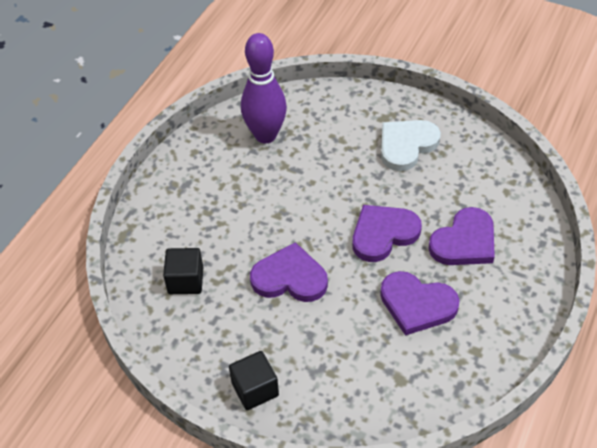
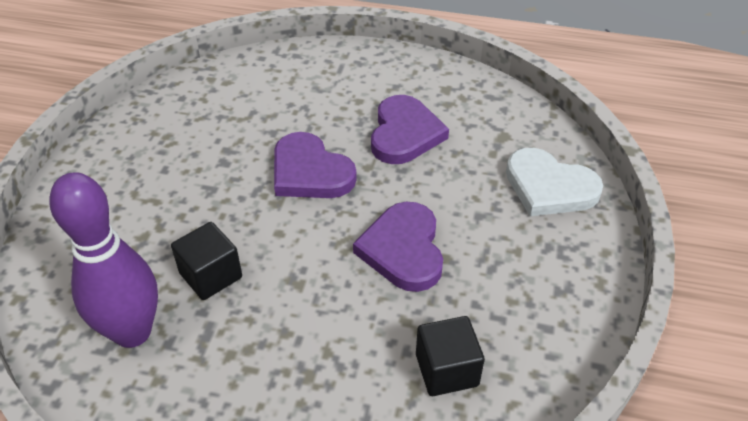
camera: 105 degrees left, 5 degrees down
(255, 389) = (576, 252): black cube -> black cube (211, 275)
(406, 145) = (154, 168): white heart -> white heart (549, 187)
(464, 242) = (307, 107): purple heart -> none

